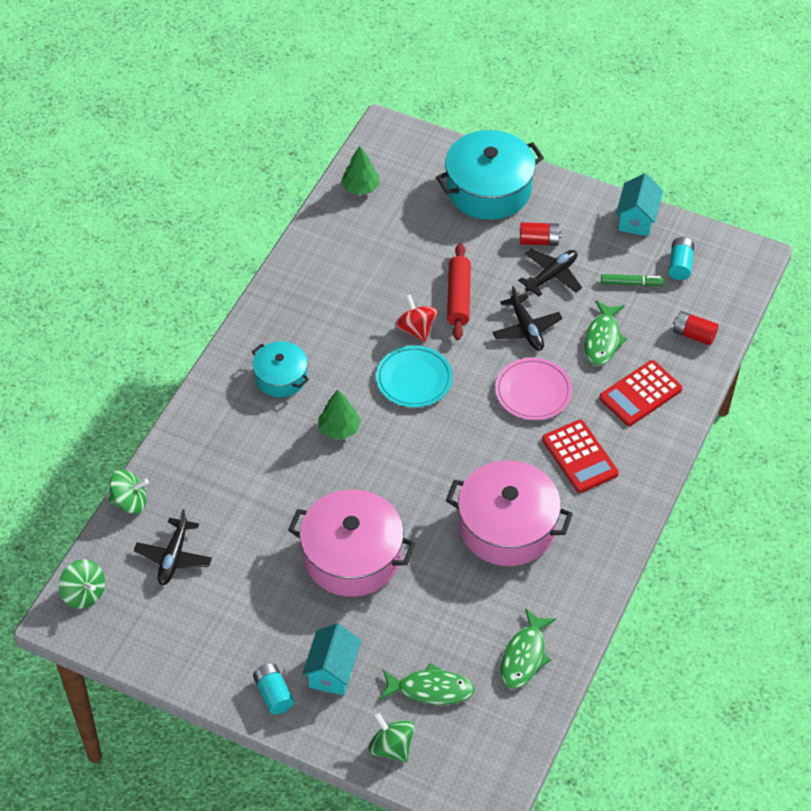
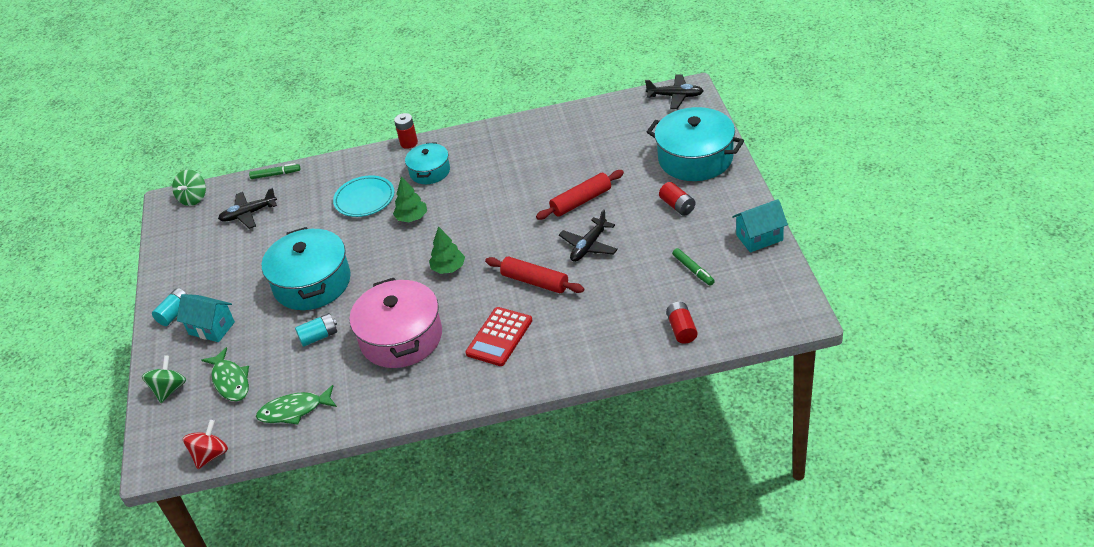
camera: 60 degrees right, 10 degrees down
(130, 502) = (275, 174): green spinning top -> green marker
(212, 368) = (409, 143): none -> red battery
(332, 671) = (211, 328): turquoise house -> turquoise house turned 45 degrees clockwise
(352, 556) = (312, 283): pink pot -> turquoise pot
(361, 188) = (625, 109): green tree -> green tree (448, 268)
(414, 379) = (487, 224): turquoise plate -> turquoise plate (364, 199)
(416, 329) = (531, 200): red spinning top -> red spinning top (210, 455)
(533, 392) = (535, 281): pink plate -> red rolling pin
(551, 275) = (652, 229): black plane -> black plane (675, 96)
(603, 339) = (622, 286): green fish -> none
(640, 394) = (592, 334): red calculator -> none
(680, 265) = (742, 284): turquoise battery -> turquoise battery (319, 336)

